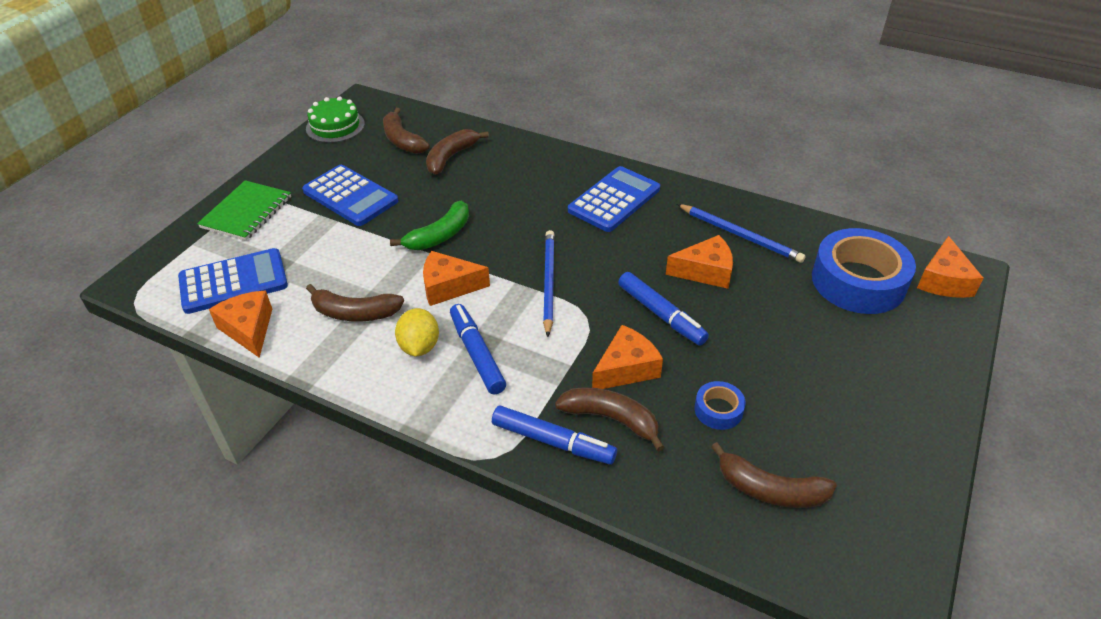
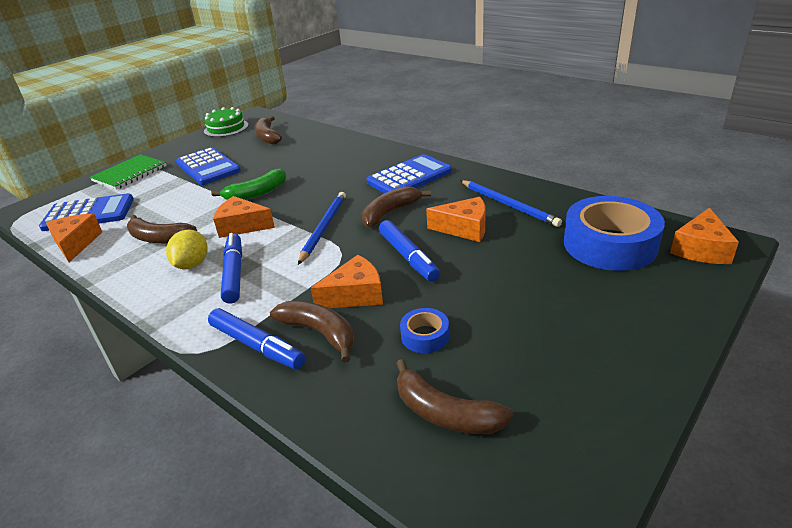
camera: 15 degrees right, 10 degrees down
(451, 157) = (296, 147): brown banana -> brown banana (390, 213)

